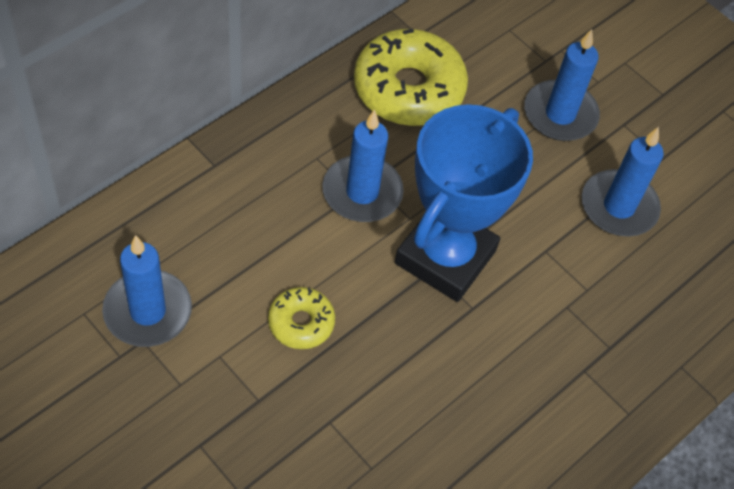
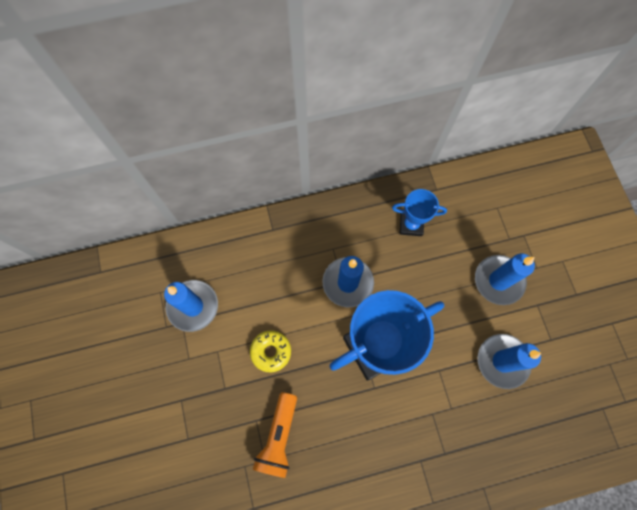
camera: 35 degrees right, 15 degrees up
(375, 427) = (279, 437): none -> orange flashlight
(408, 89) = (411, 225): yellow donut -> blue trophy

